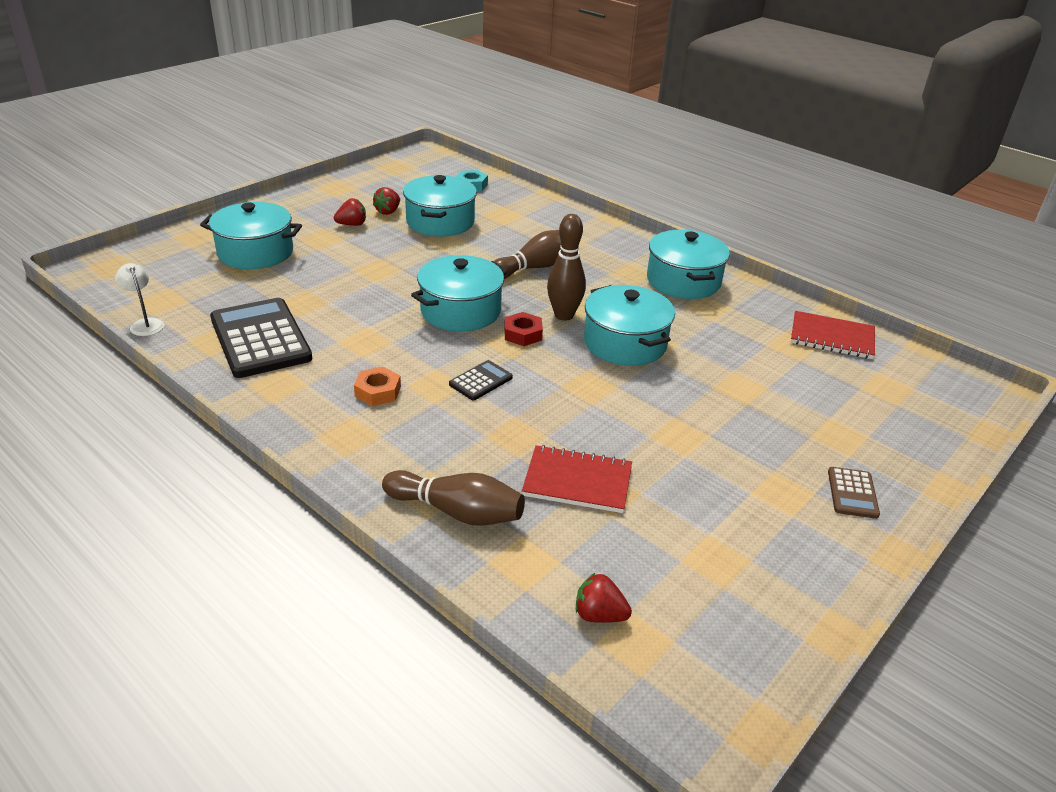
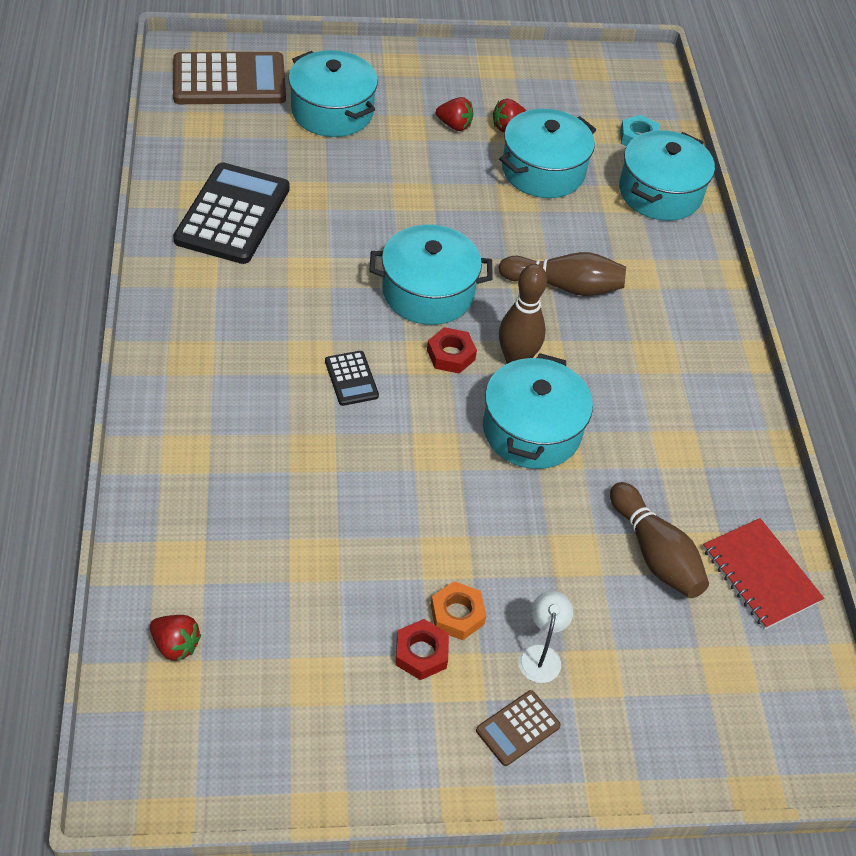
camera: 40 degrees right, 15 degrees up
(145, 324) = (168, 142): white lamp -> white lamp (540, 654)
(148, 269) = (229, 80): none -> brown calculator
(378, 391) = (259, 331): orange nut -> orange nut (457, 614)
(457, 512) = (185, 484): brown bowling pin -> brown bowling pin (654, 553)
(480, 381) = (351, 379): black calculator -> black calculator turned 75 degrees clockwise
(577, 481) = (304, 530): red notebook -> none
(599, 615) = (176, 645): red strawberry -> red strawberry turned 150 degrees clockwise
(683, 281) = (697, 401): turquoise pot -> turquoise pot (660, 193)
(746, 496) = (421, 653): none -> red nut

